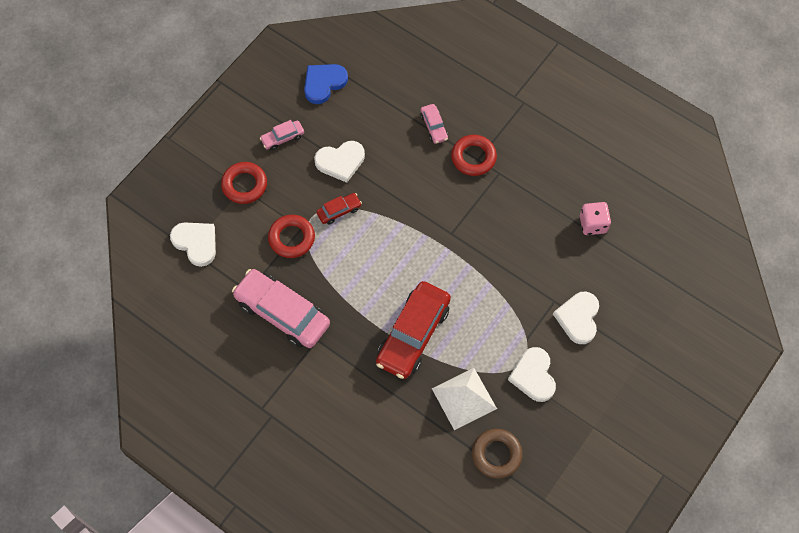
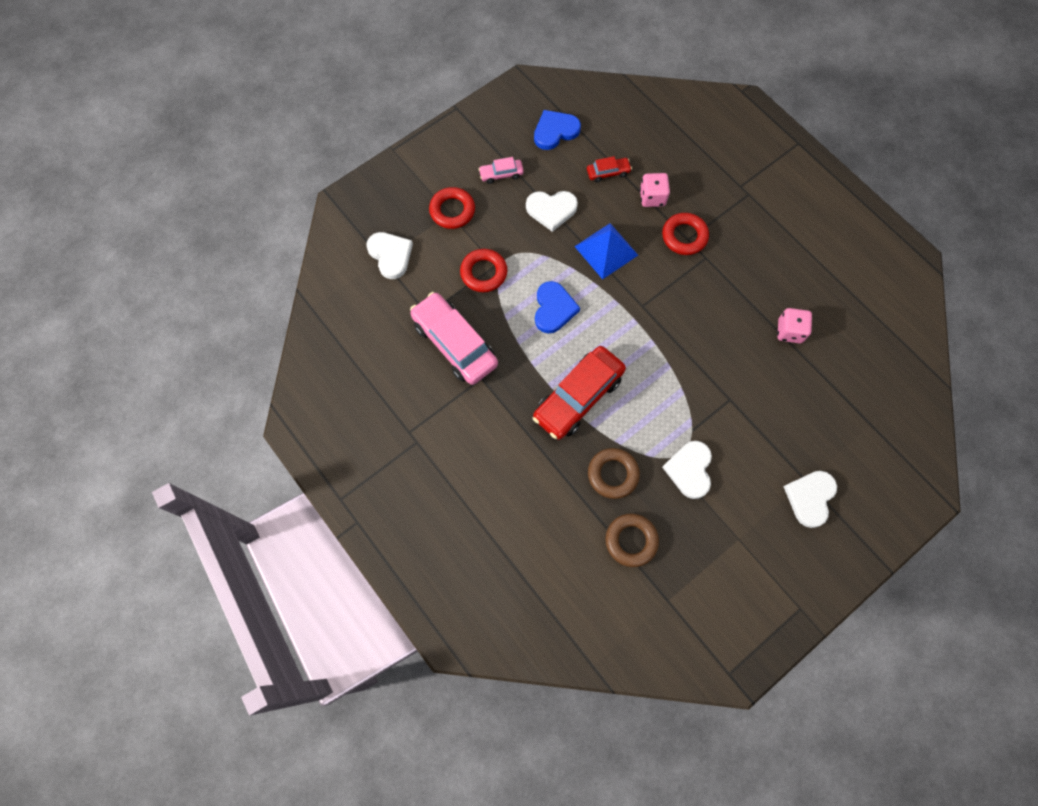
camera: 15 degrees right, 5 degrees up
(339, 211) = (537, 257): red car -> red car (608, 173)
(368, 257) = (553, 309): none -> blue heart
(403, 188) = (606, 250): none -> blue pyramid
(434, 127) = (652, 197): pink car -> pink dice
(464, 398) = (613, 474): white pyramid -> brown ring
(578, 318) = (751, 423): white heart -> white heart (810, 498)

